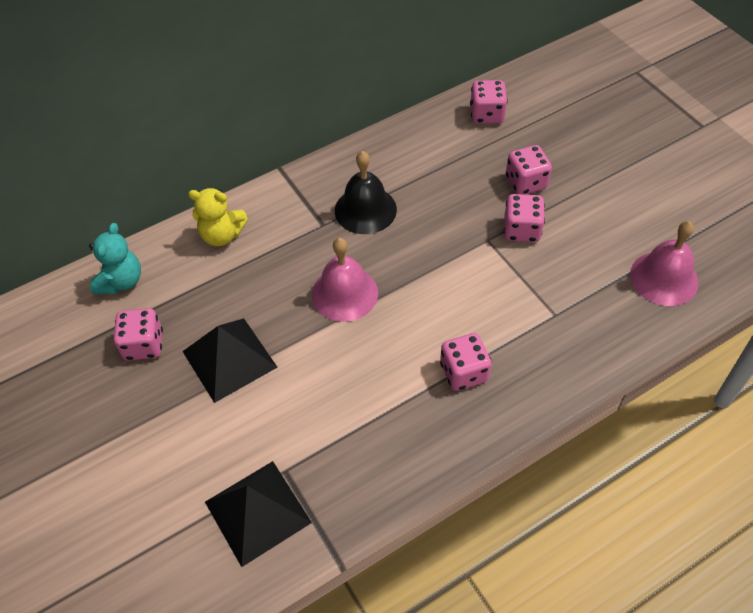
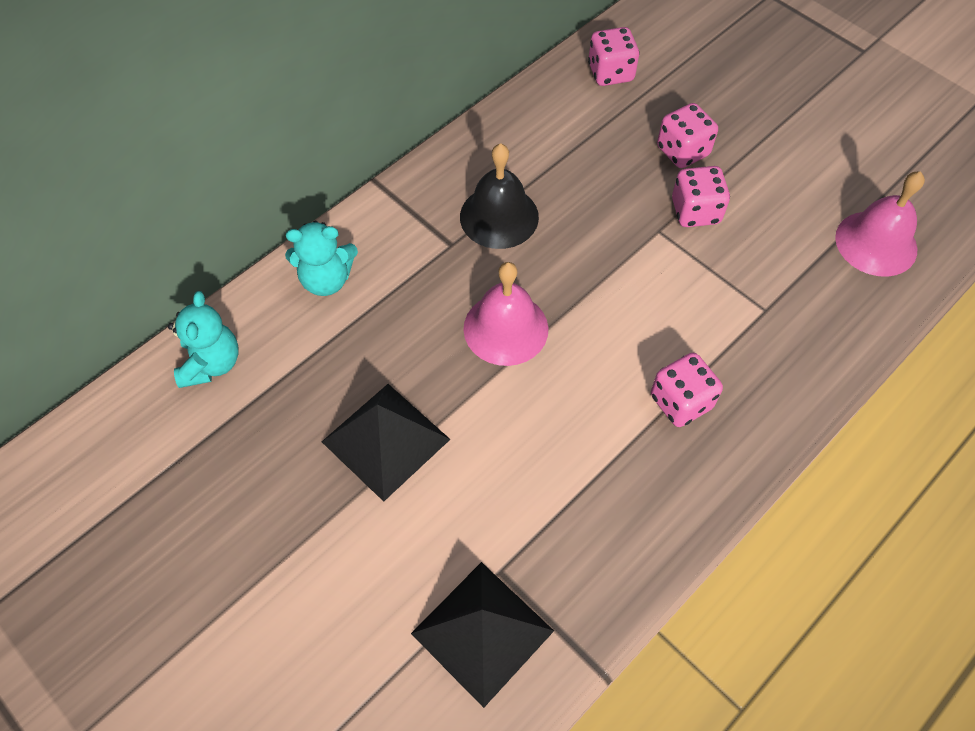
camera: 15 degrees left, 5 degrees up
(144, 345) = (268, 443): pink dice -> none
(222, 235) = (326, 279): yellow teddy bear -> turquoise teddy bear

